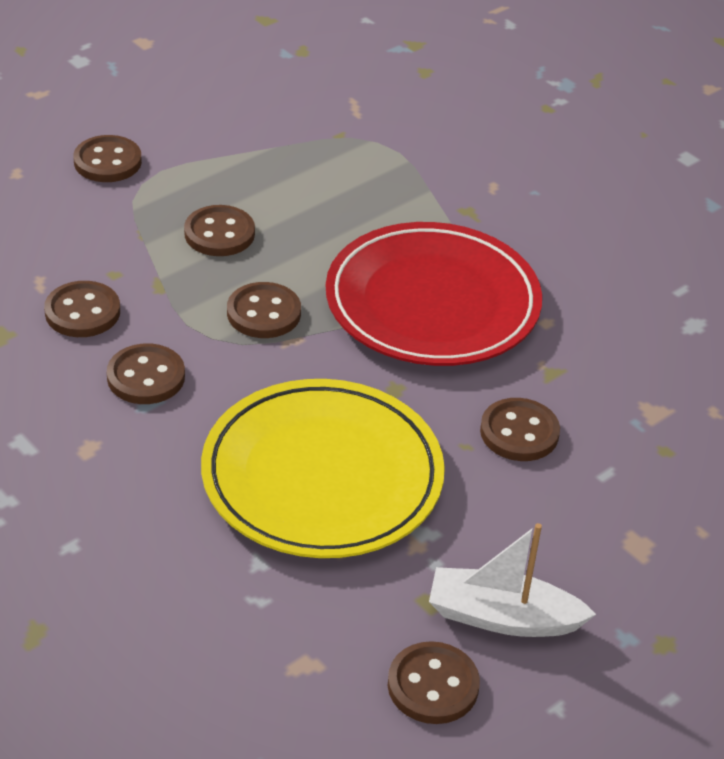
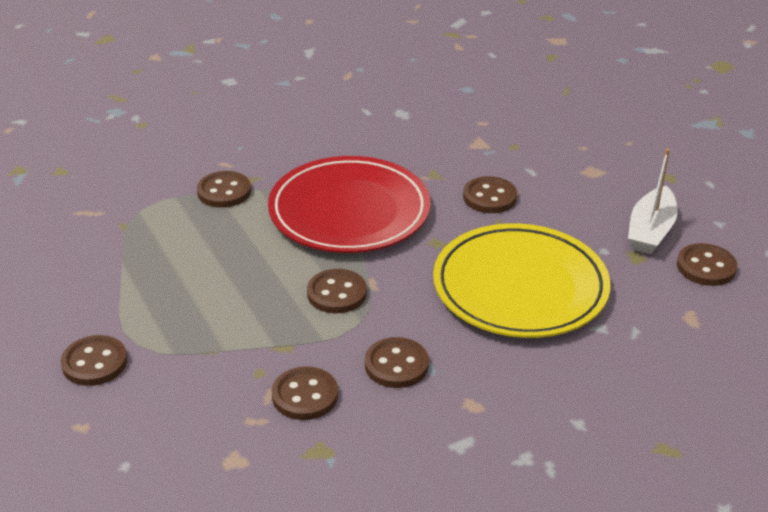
camera: 75 degrees left, 5 degrees down
(219, 234) = (228, 305): brown button -> brown button (224, 191)

